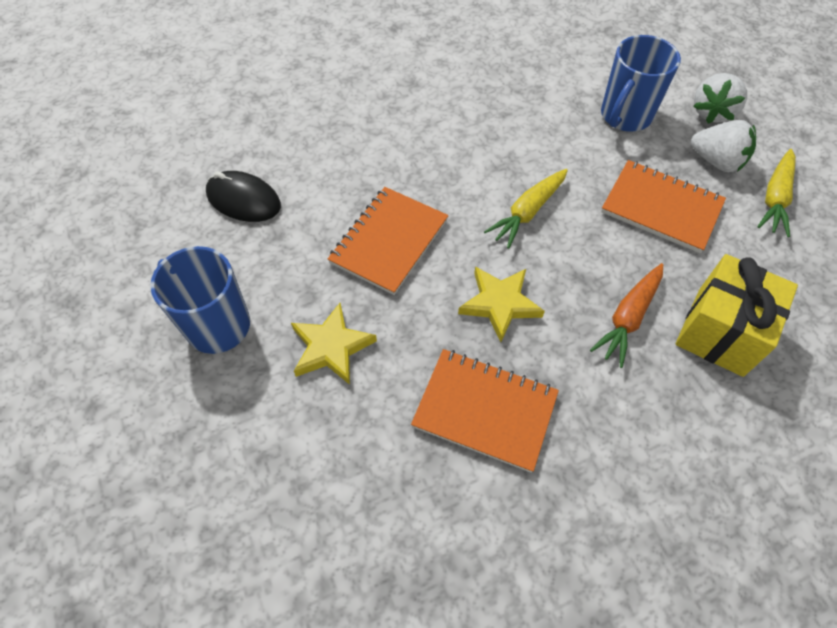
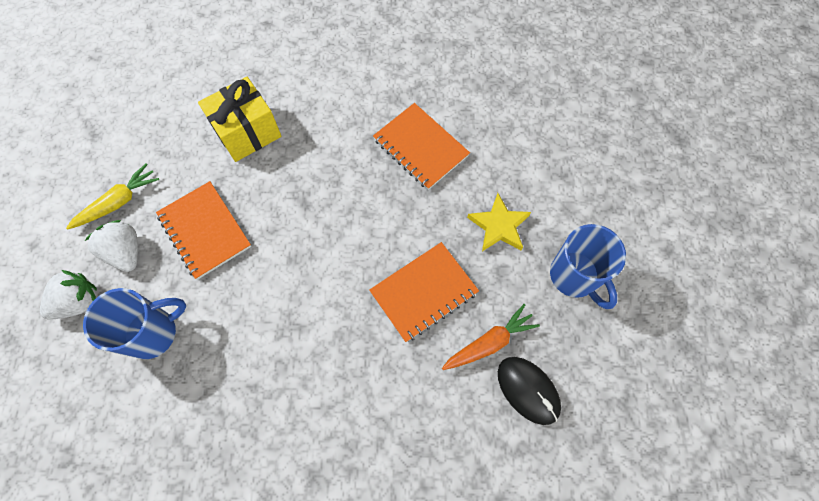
camera: 155 degrees left, 10 degrees up
(500, 304) = (371, 208): yellow star -> none
(527, 212) = (305, 271): yellow carrot -> none
(628, 318) = (296, 164): orange carrot -> orange carrot (490, 342)

